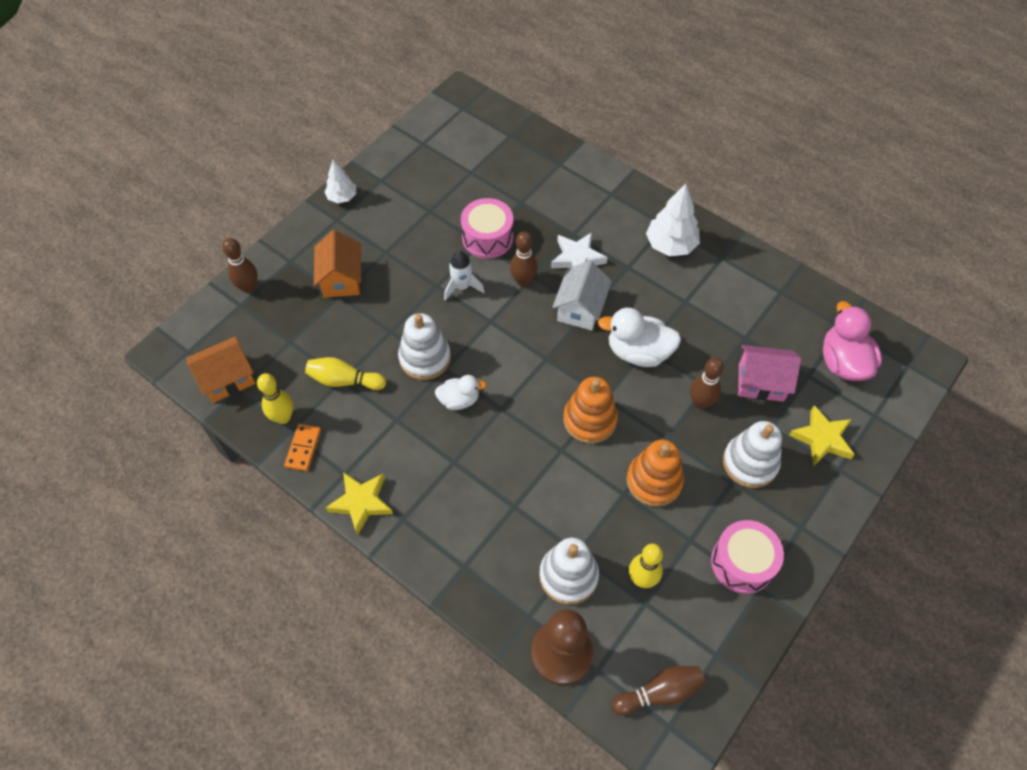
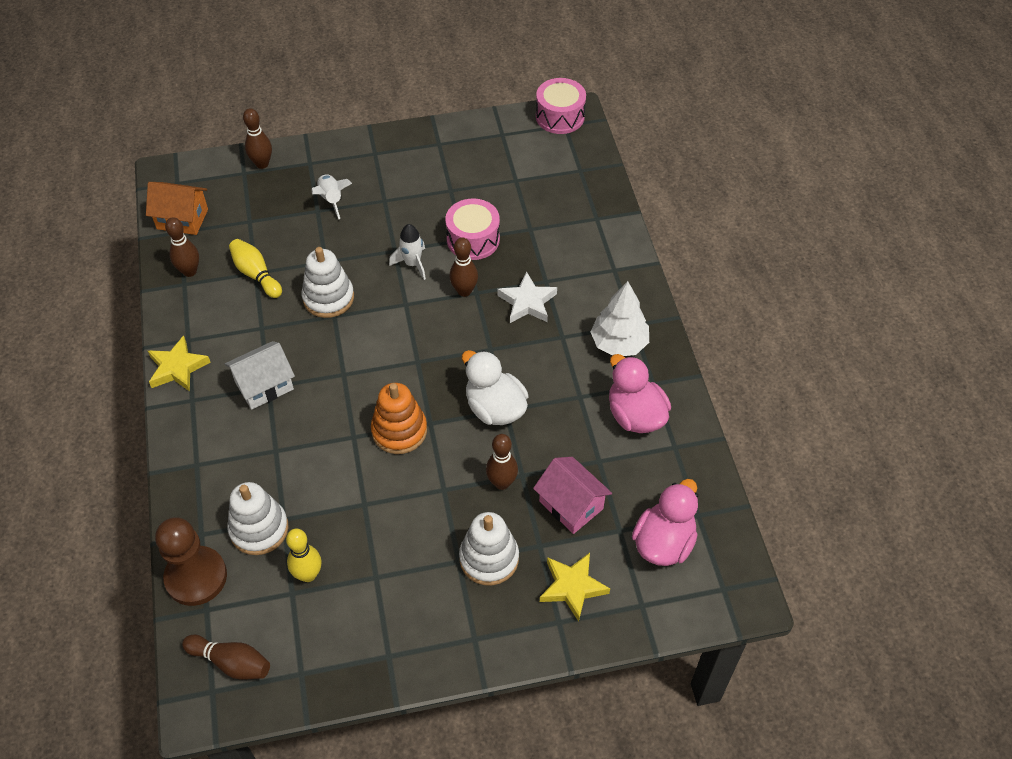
camera: 40 degrees right, 5 degrees down
(283, 417) = (189, 271): yellow bowling pin -> brown bowling pin
(303, 448) = (180, 302): orange domino -> none
(341, 279) = (331, 200): orange house -> white rocket
(342, 197) = (396, 139): white tree -> none
(459, 400) = (320, 346): white duck -> none
(580, 309) = (486, 343): white house -> white house (264, 386)
(654, 481) = (397, 512): orange stacking toy -> none
(734, 288) = (635, 415): none -> pink duck
(742, 563) = (396, 625): pink drum -> pink drum (560, 116)

